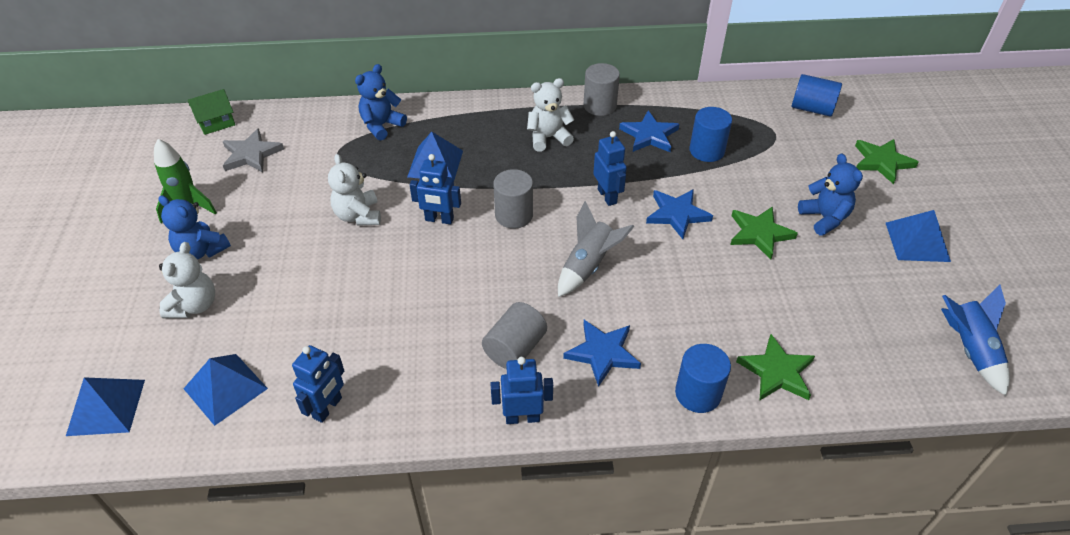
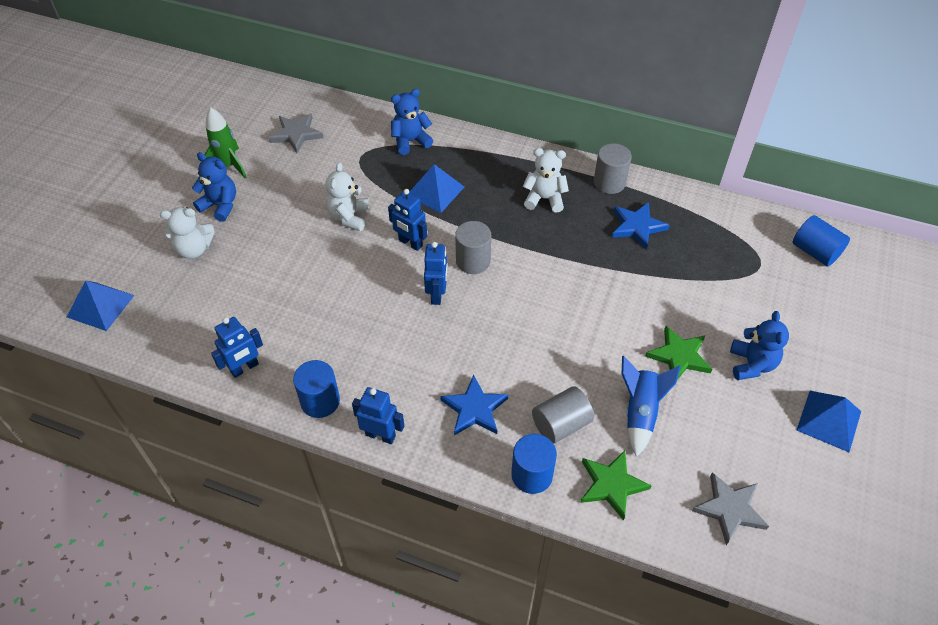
camera: 25 degrees right, 5 degrees up
(194, 305) = (194, 249): white teddy bear -> white teddy bear turned 45 degrees clockwise
(201, 250) = (220, 206): blue teddy bear -> blue teddy bear turned 150 degrees clockwise
(216, 123) = (284, 97): green house -> none
(225, 388) = (183, 324): blue pyramid -> none
(515, 348) = (407, 377): grey cylinder -> grey cylinder (561, 424)
(588, 266) = (508, 329): grey rocket -> none
(607, 196) = (563, 272): blue robot -> blue robot (437, 294)
(677, 214) = (615, 311): blue star -> none
(707, 151) = (681, 259): blue cylinder -> blue cylinder (320, 401)
(882, 162) = (849, 330): green star -> none
(891, 350) = (729, 509): none -> grey star
(969, 350) = (805, 540): blue rocket -> blue rocket (640, 412)

